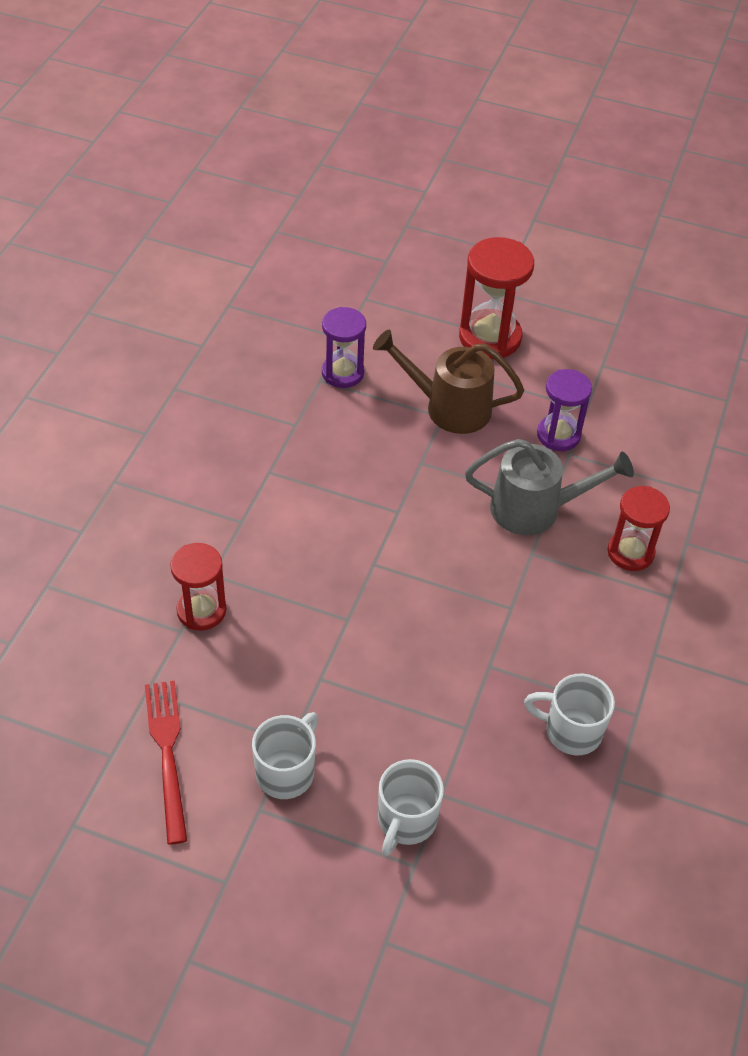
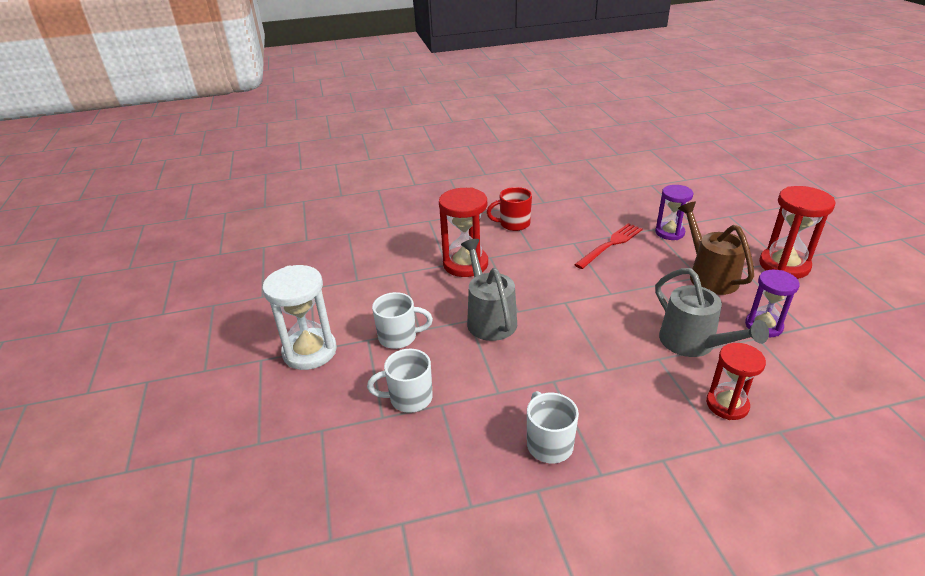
camera: 60 degrees right, 15 degrees down
(163, 500) = (513, 224): none -> red mug
(167, 753) = (373, 294): red fork -> red fork (610, 244)
(201, 610) = (465, 264): red hourglass -> red hourglass, size x1.51
(225, 890) = (310, 351): none -> white hourglass
(335, 656) = (489, 318): none -> grey watering can

